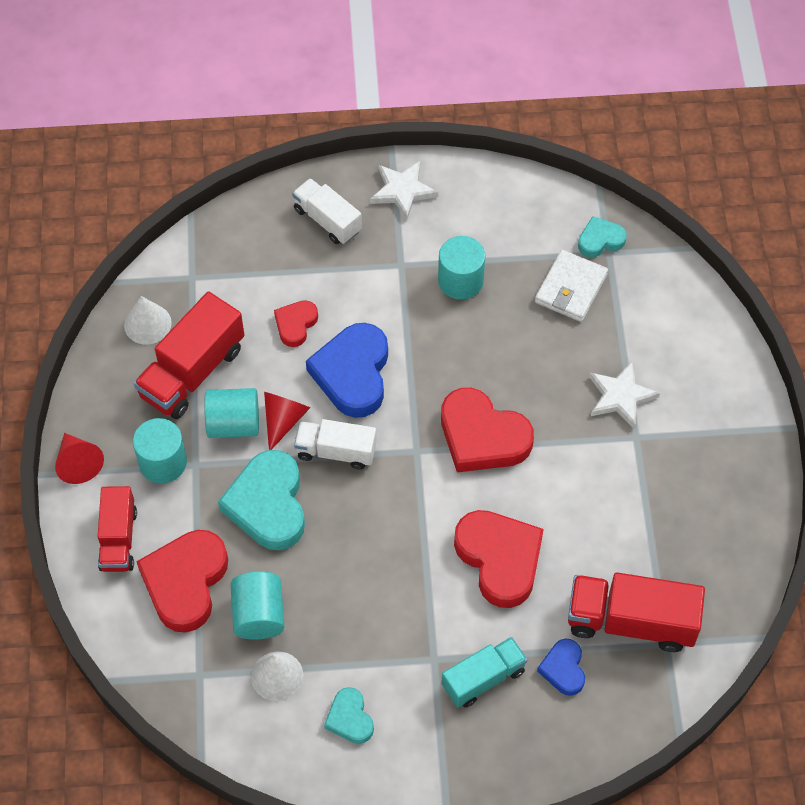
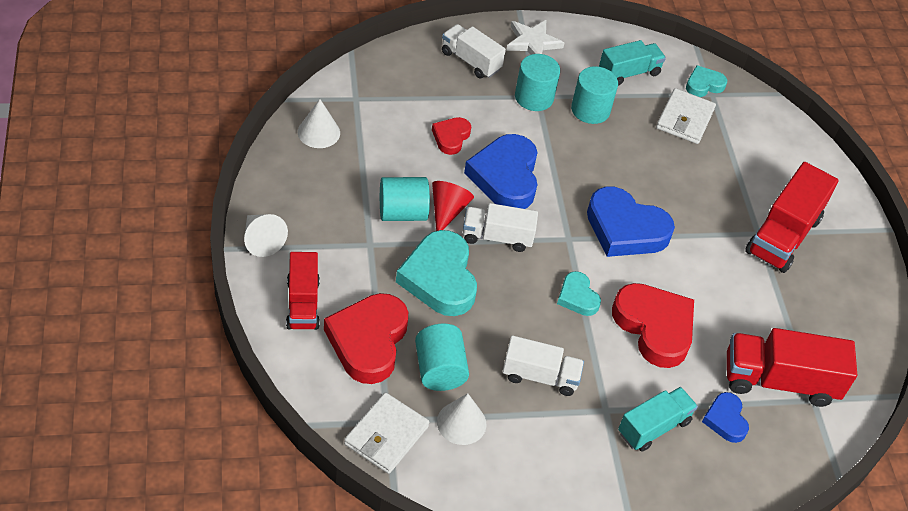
camera: 10 degrees left, 10 degrees down
(78, 463) = (261, 240): red cone -> white cone
(163, 462) = (340, 241): turquoise cylinder -> turquoise cylinder (534, 97)
(192, 372) = (362, 171): red truck -> red truck (783, 235)
(197, 691) = (386, 435): none -> white wallet
(350, 718) = (534, 461): turquoise heart -> turquoise heart (577, 297)
(366, 620) = (540, 376): none -> white truck
(482, 436) = (625, 229): red heart -> blue heart
(512, 227) = (629, 73): none -> turquoise truck
(620, 396) = (740, 201): white star -> none

